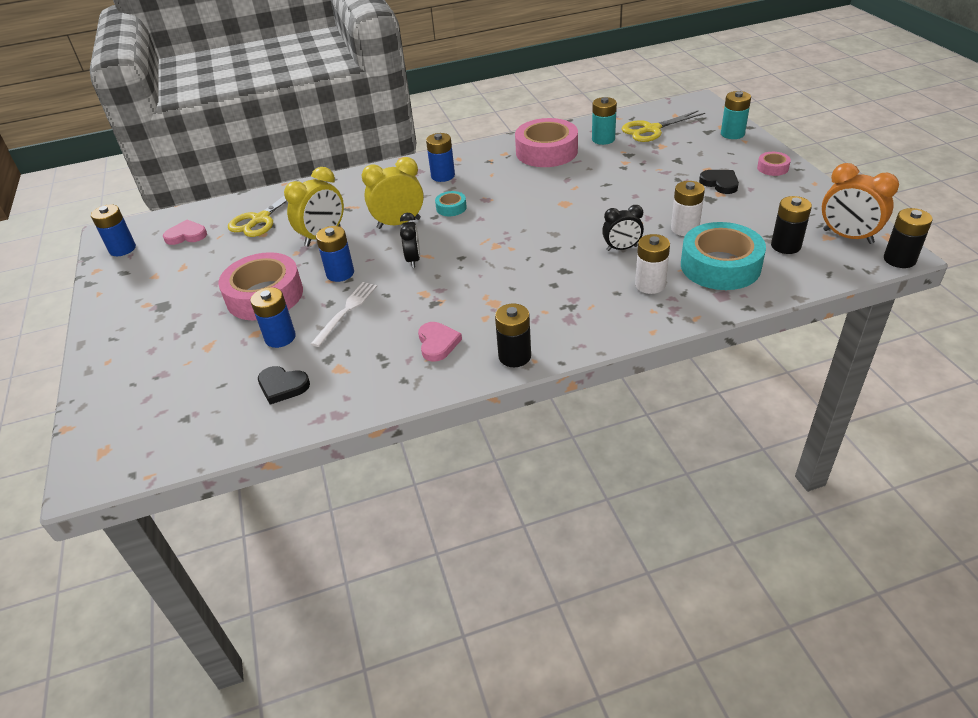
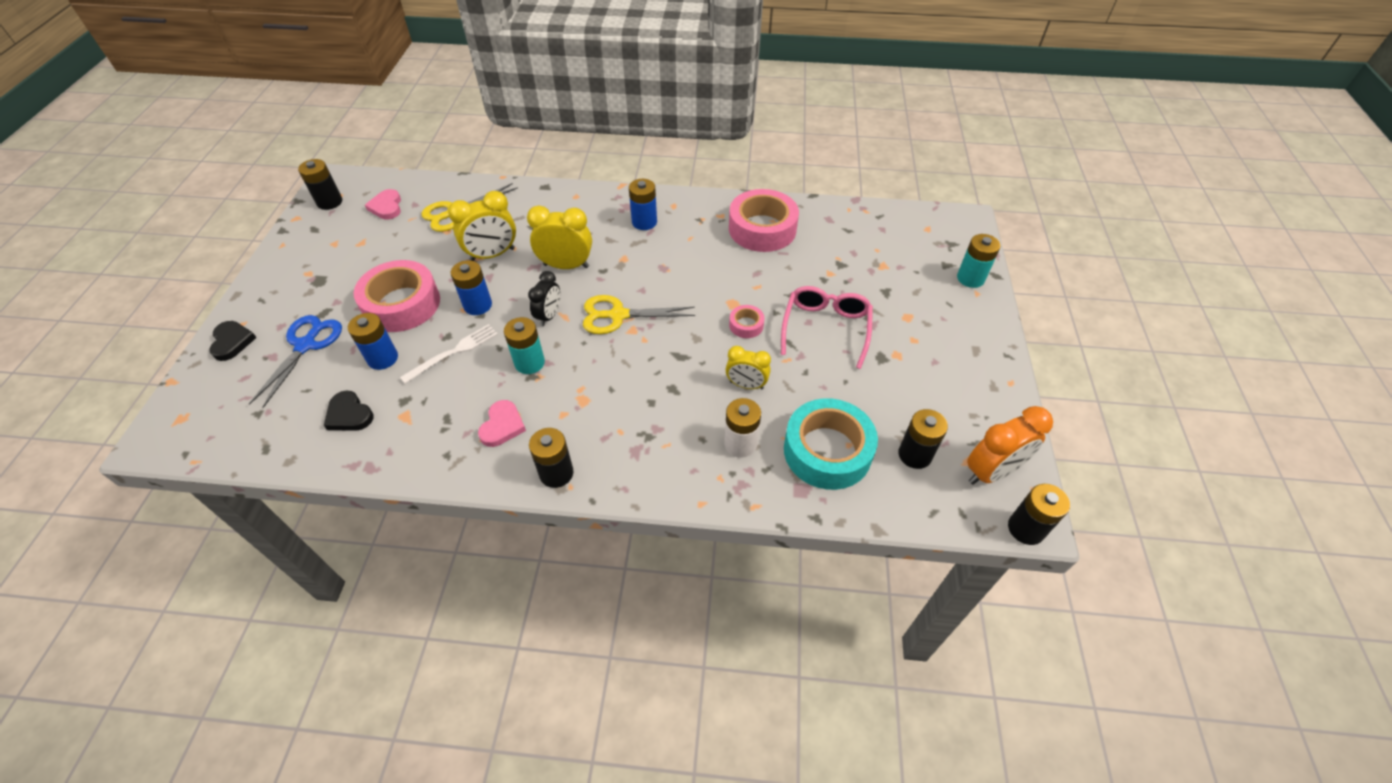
camera: 20 degrees right, 10 degrees up
(122, 249) = (329, 202): blue battery -> black battery
(186, 235) = (386, 207): pink heart -> pink heart turned 120 degrees counterclockwise
(192, 354) = (306, 345): none -> blue scissors
(451, 208) = (624, 266): turquoise tape -> none
(603, 139) = (829, 234): turquoise battery -> turquoise battery (529, 363)
(621, 248) = (746, 385): black clock -> yellow clock
(651, 129) = (888, 239): yellow scissors -> yellow scissors (618, 315)
(652, 195) = (825, 328): none -> pink glasses
(684, 229) = (826, 386): white battery -> none
(720, 183) = (907, 341): black heart -> black heart (232, 342)
(772, 168) = (979, 343): pink tape -> pink tape (746, 325)
(847, 237) = (991, 472): orange clock -> orange clock turned 90 degrees counterclockwise

